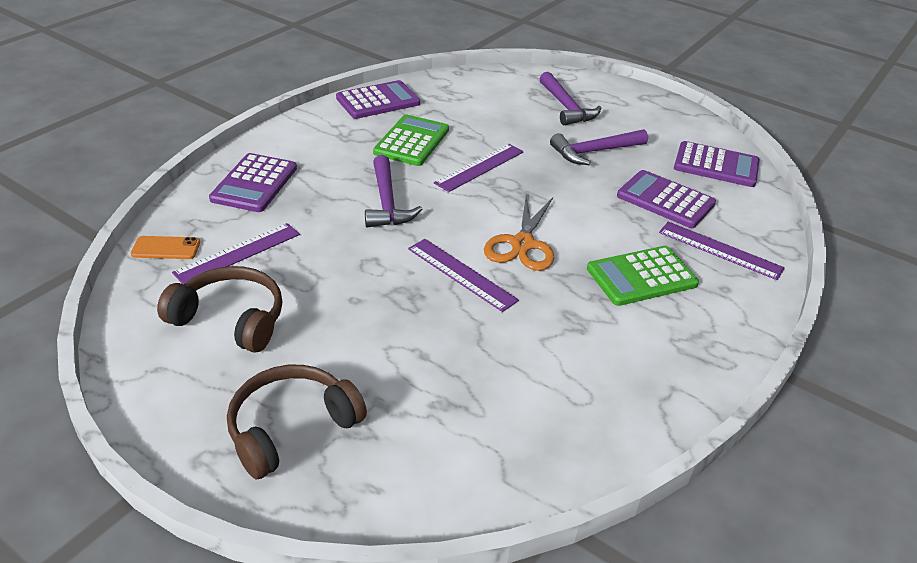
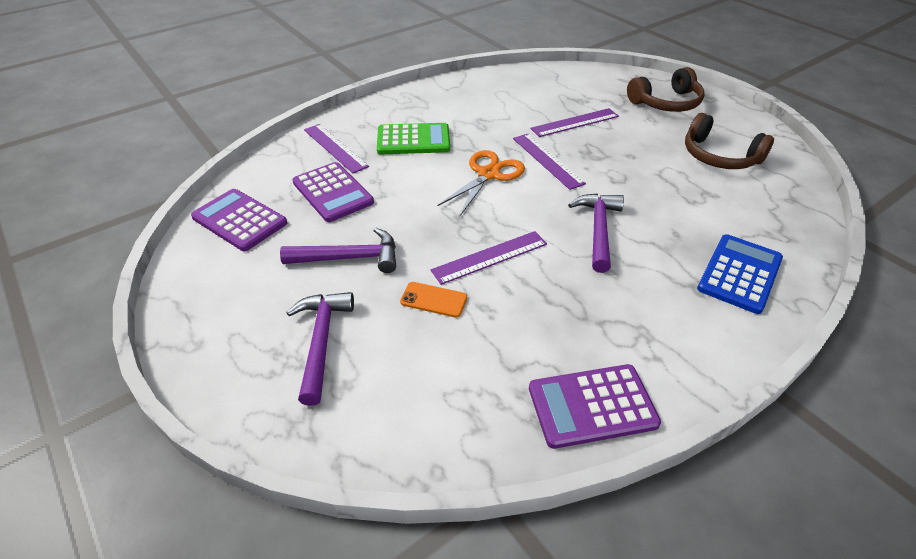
camera: 160 degrees left, 5 degrees up
(166, 248) = (796, 215): orange phone -> orange phone (433, 300)
(238, 253) = (730, 201): purple ruler -> purple ruler (575, 122)
(254, 184) = (739, 273): purple calculator -> blue calculator
(411, 141) = (557, 309): green calculator -> none

